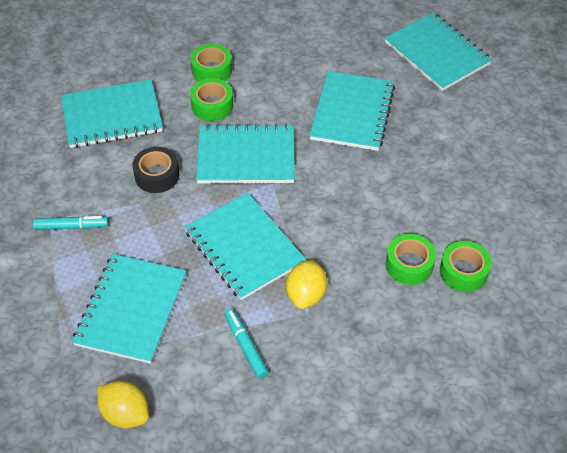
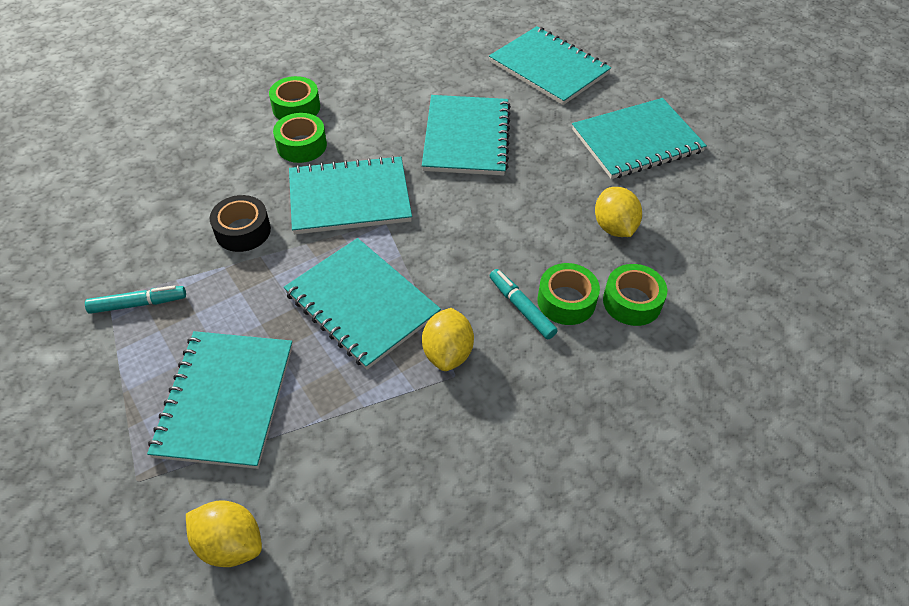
camera: 10 degrees left, 0 degrees up
(112, 116) = (181, 168): turquoise notebook -> turquoise notebook (636, 141)
(245, 346) = (381, 428): turquoise marker -> turquoise marker (521, 308)
(463, 207) = (614, 227): none -> yellow lemon

